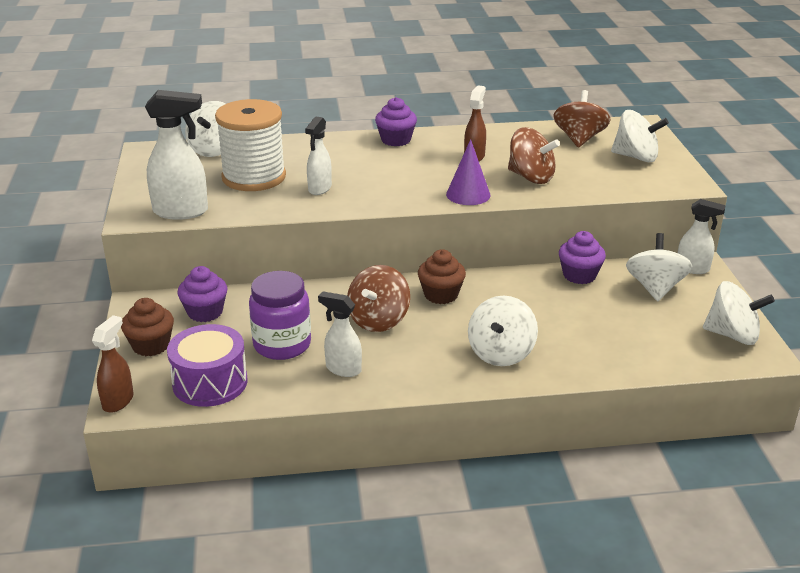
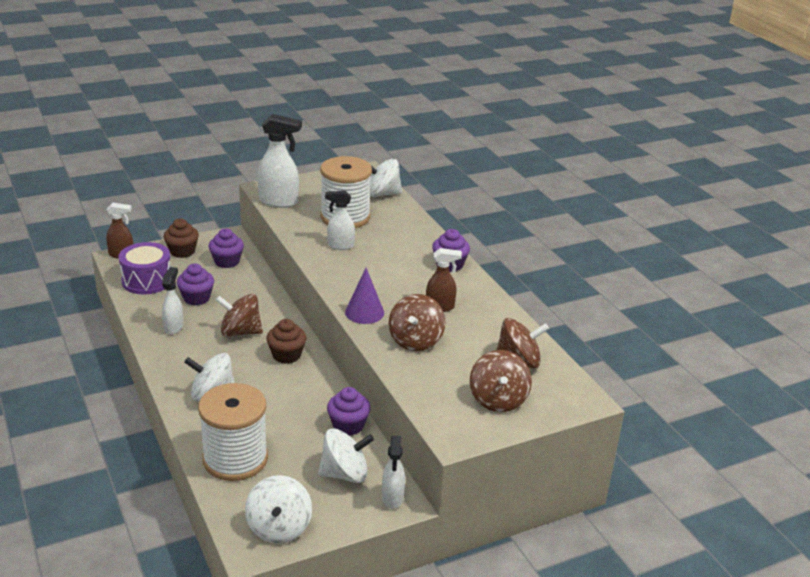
camera: 70 degrees right, 0 degrees up
(181, 212) = (279, 202): white spray bottle -> white spray bottle turned 60 degrees counterclockwise
(282, 345) = (196, 298): purple jar -> purple cupcake
(622, 349) = (235, 459): none -> white spool
(636, 157) = (498, 400): white spinning top -> brown spinning top

